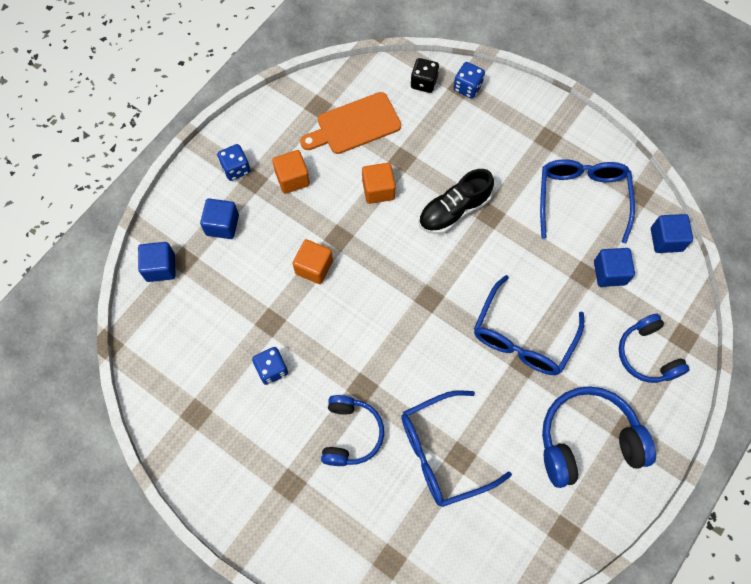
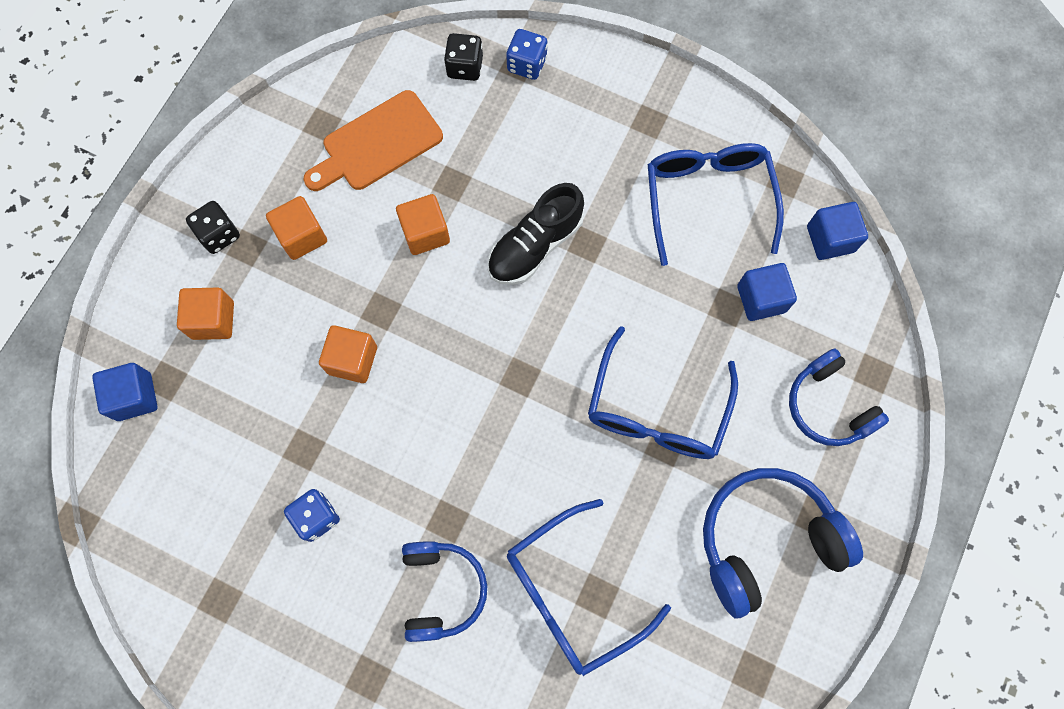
camera: 10 degrees left, 5 degrees up
(222, 225) = (213, 320): blue cube -> orange cube
(236, 169) = (219, 234): blue dice -> black dice

